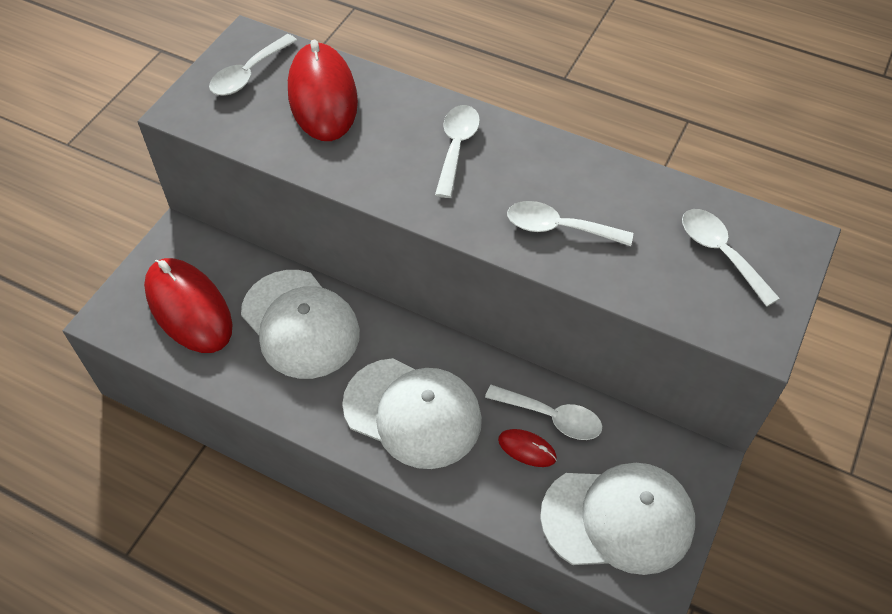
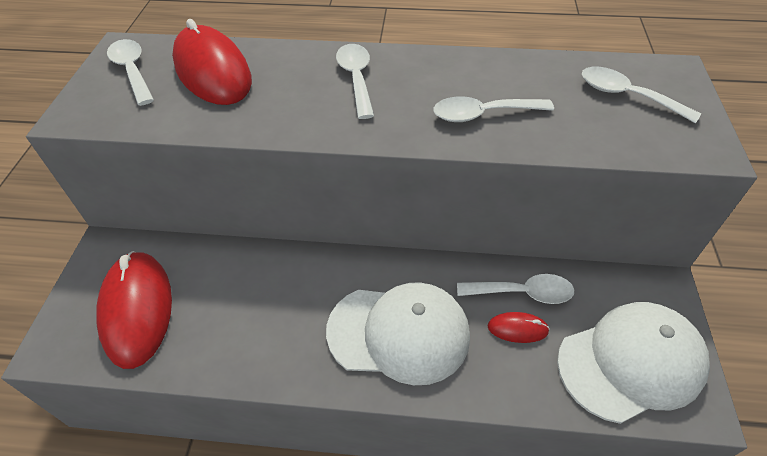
camera: 20 degrees left, 5 degrees down
(189, 308) = (137, 310): red mouse -> red mouse turned 45 degrees clockwise
(249, 74) = (132, 71): white spoon -> white spoon turned 135 degrees clockwise
(300, 324) = (256, 288): white cap -> none

